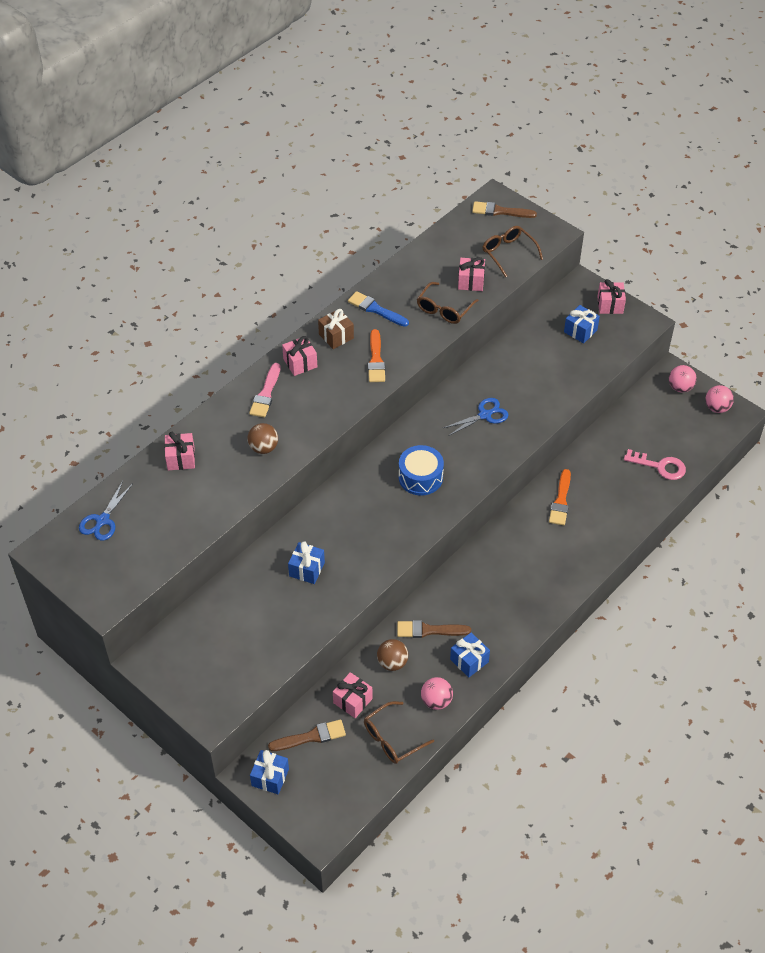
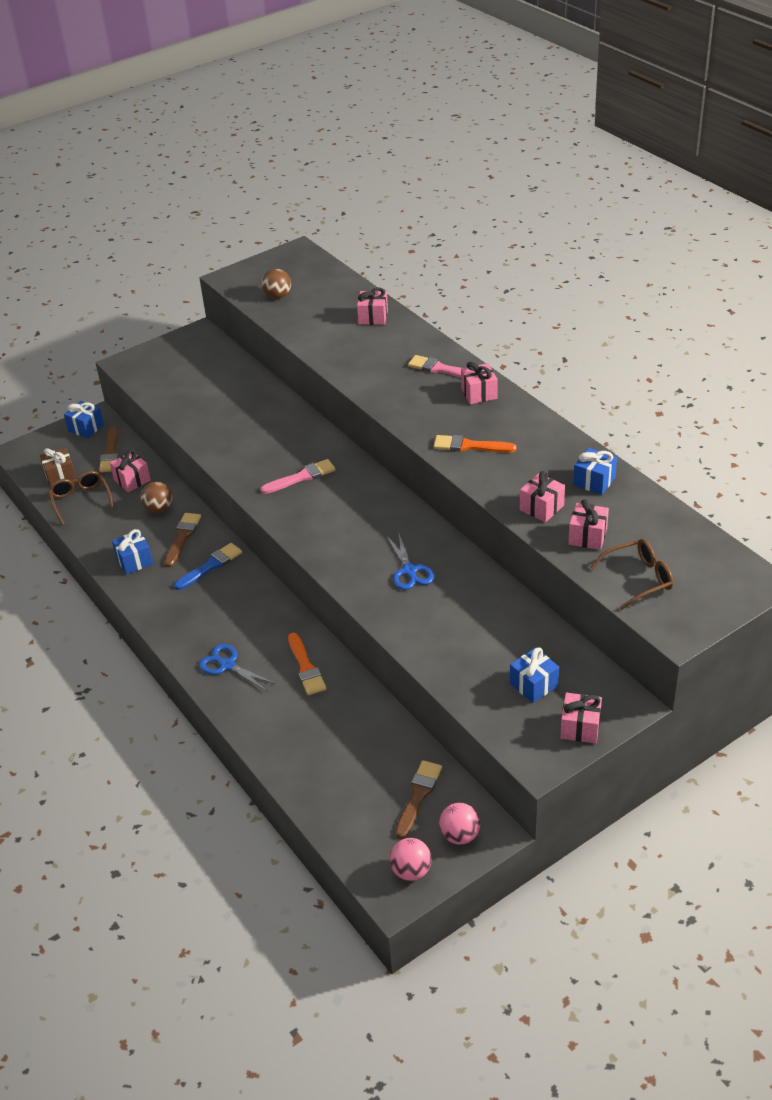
camera: 105 degrees right, 10 degrees down
(102, 520) = (318, 277): blue scissors -> blue scissors (227, 665)
(263, 448) = (368, 364): brown ball -> brown ball (278, 296)
(307, 569) = (251, 423): blue gift -> blue gift (594, 481)
(336, 336) = (514, 421): brown gift -> brown gift (60, 476)
(375, 309) = (551, 453): blue brush -> blue brush (211, 566)
(382, 510) = (301, 477): none -> pink brush
(420, 477) = (335, 509): blue drum -> none
(436, 701) = (103, 533): pink ball -> none
(444, 309) = (541, 508): brown glasses -> pink gift
(500, 211) = (727, 583): brown brush -> brown brush (418, 796)
(561, 501) = (306, 667): orange brush -> orange brush turned 135 degrees counterclockwise
(660, 466) = (327, 777): pink key -> none

